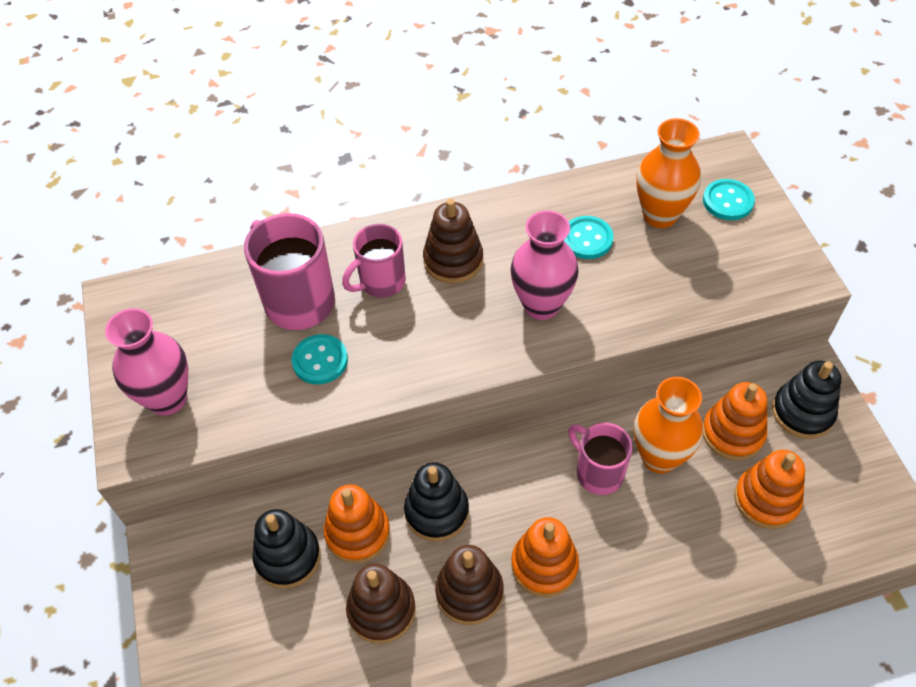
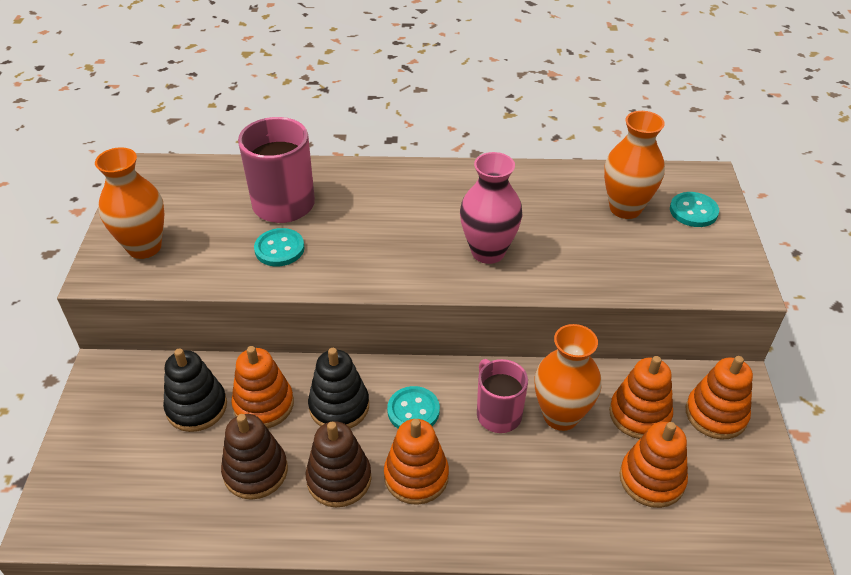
camera: 15 degrees right, 10 degrees down
(167, 399) = (144, 247): pink vase -> orange vase
(381, 282) = (357, 205): pink mug -> none
(453, 260) = (426, 202): brown stacking toy -> none
(587, 239) = (550, 212): turquoise button -> turquoise button (413, 411)
(802, 412) = (716, 414): black stacking toy -> orange stacking toy

